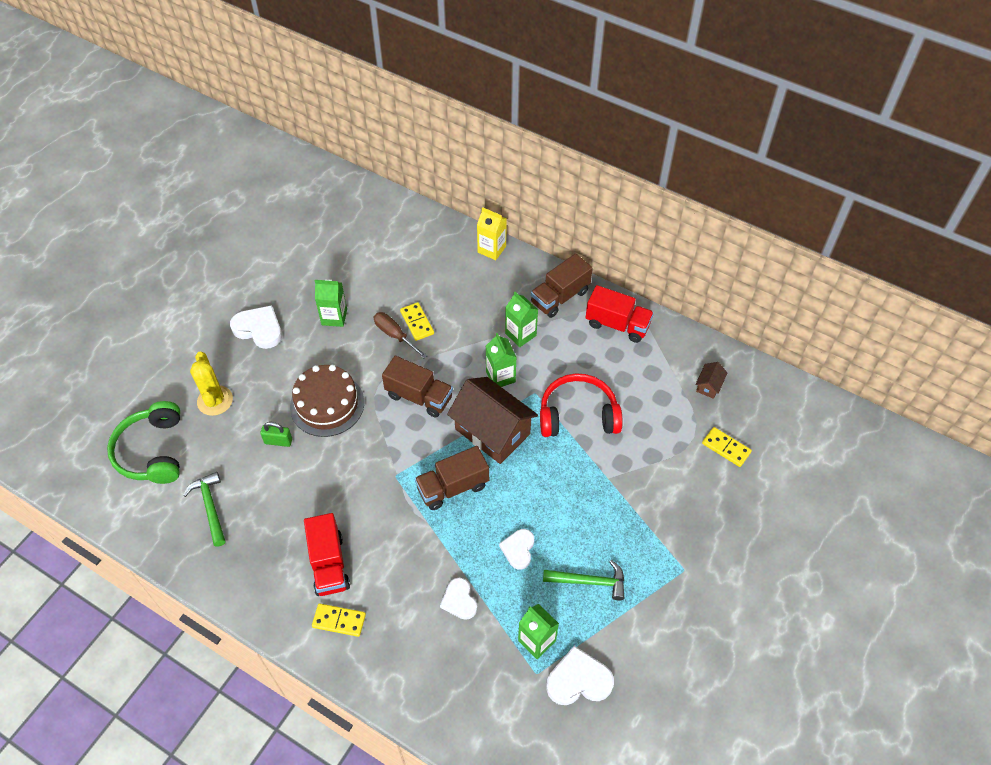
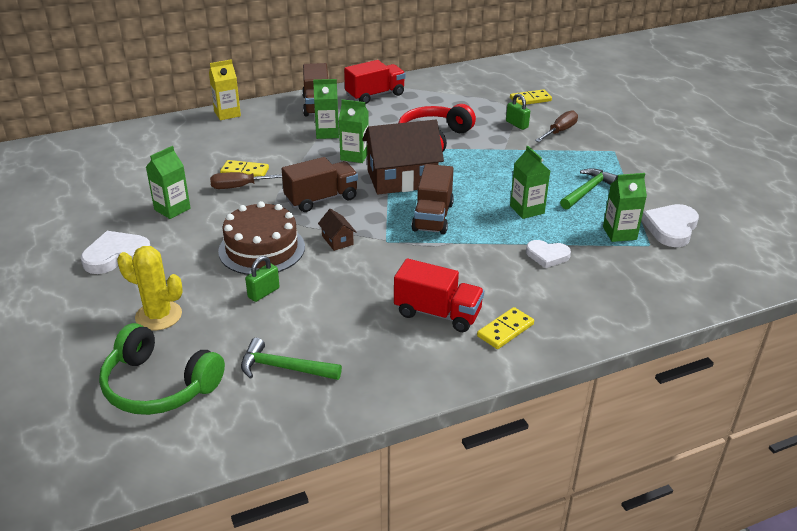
camera: 55 degrees left, 20 degrees down
(518, 549) = (527, 209): white heart -> green carton
(663, 463) = (517, 124): none -> green padlock
(682, 505) = (559, 131): none -> brown screwdriver
(709, 386) = (472, 86): brown house -> brown house (337, 240)

